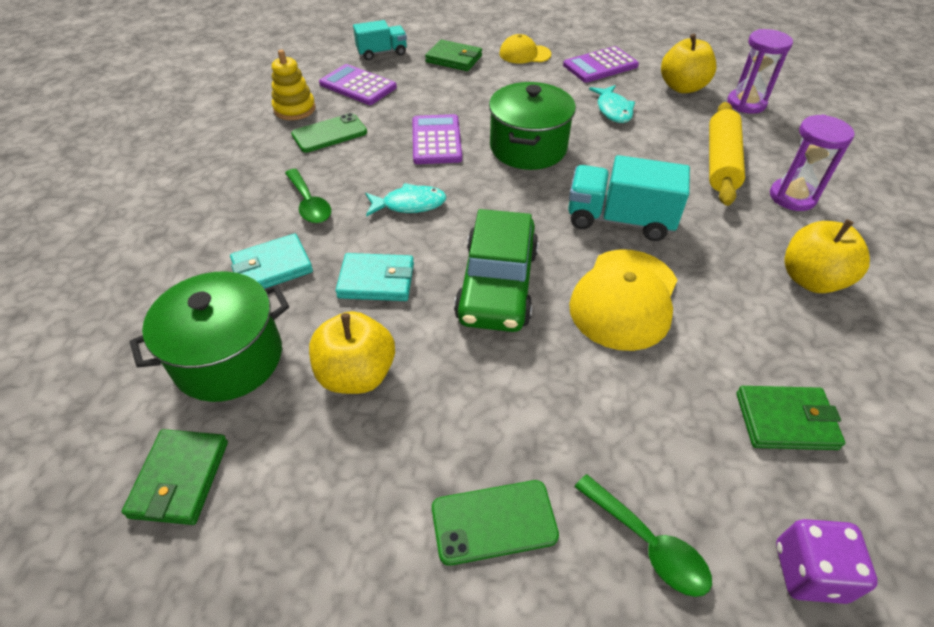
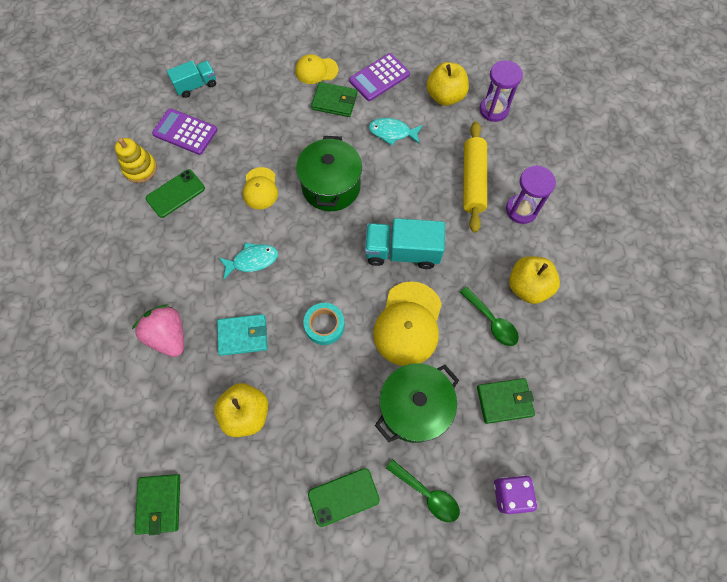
camera: 10 degrees left, 20 degrees up
(228, 358) = (161, 415): green pot -> green pot (414, 407)
(272, 267) = (169, 336): turquoise wallet -> pink strawberry
(309, 204) = (179, 271): green spoon -> green spoon (492, 321)
(436, 140) = (260, 188): purple calculator -> yellow cap
(454, 59) = (258, 85): green wallet -> green wallet (334, 101)
(497, 285) = (324, 325): green car -> turquoise tape
(613, 110) = (392, 132): turquoise fish -> turquoise fish turned 120 degrees clockwise

